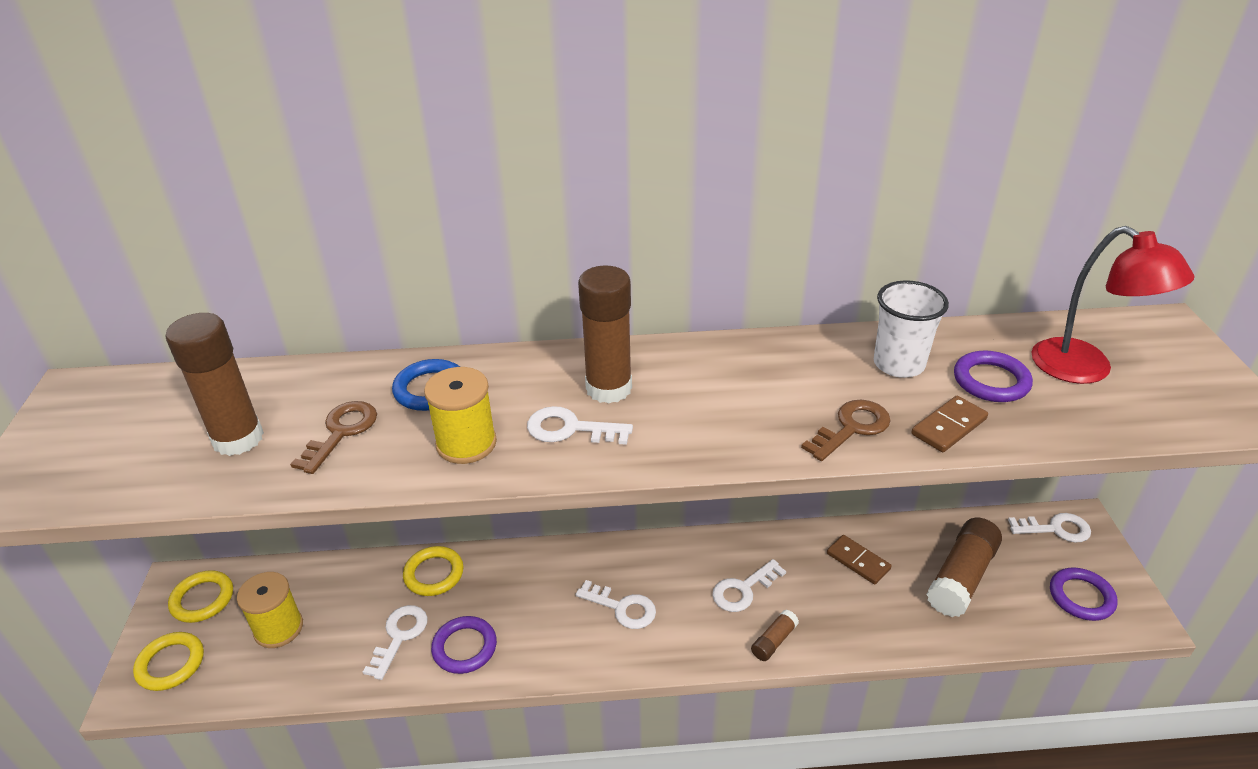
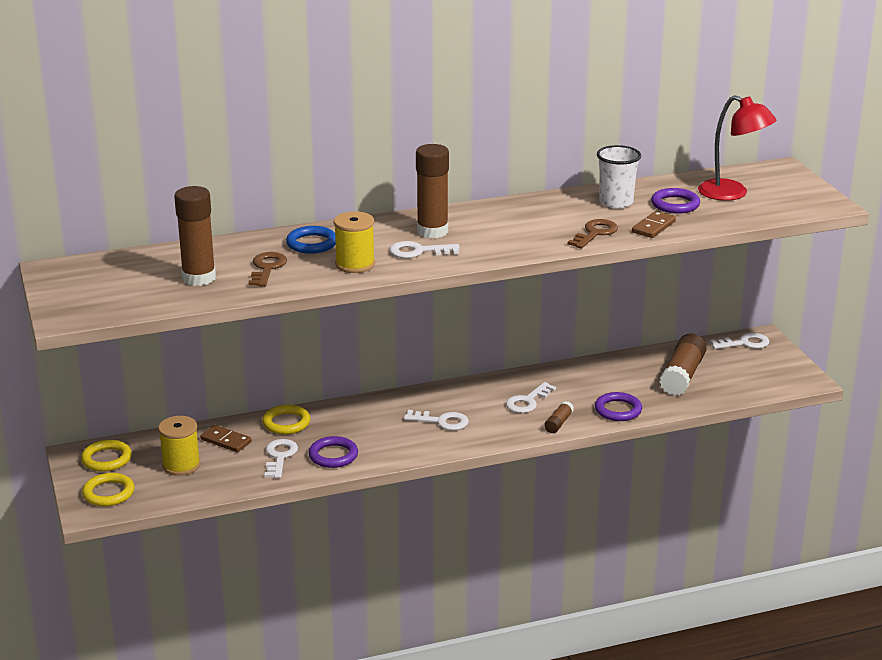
camera: 15 degrees left, 10 degrees down
(858, 561) = (607, 377): brown domino -> brown domino (226, 441)
(1081, 597) = (766, 375): purple ring -> purple ring (618, 410)

